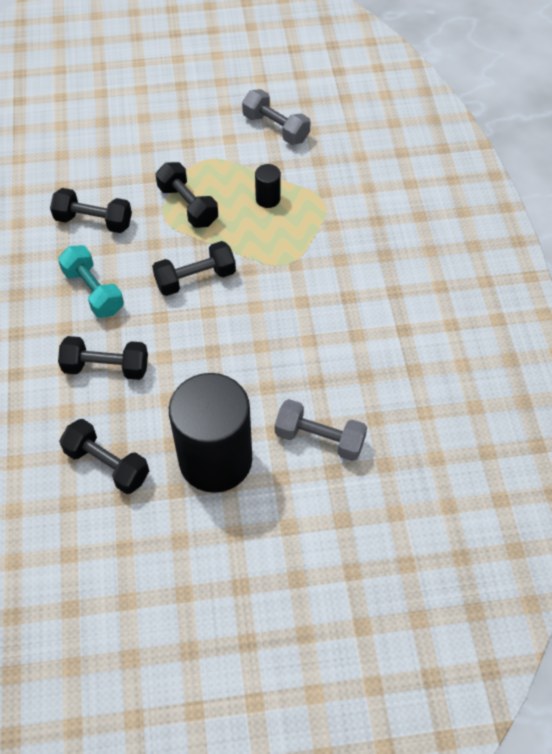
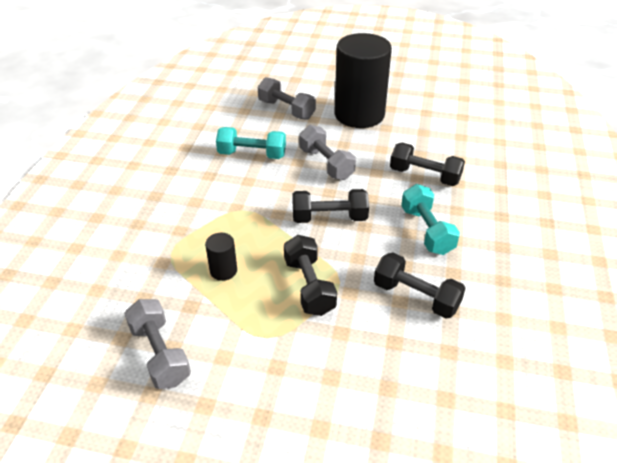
camera: 160 degrees left, 15 degrees down
(107, 464) = (433, 127): black dumbbell -> none
(226, 352) = (326, 164): none -> grey dumbbell
(319, 341) = (252, 154): none -> turquoise dumbbell

